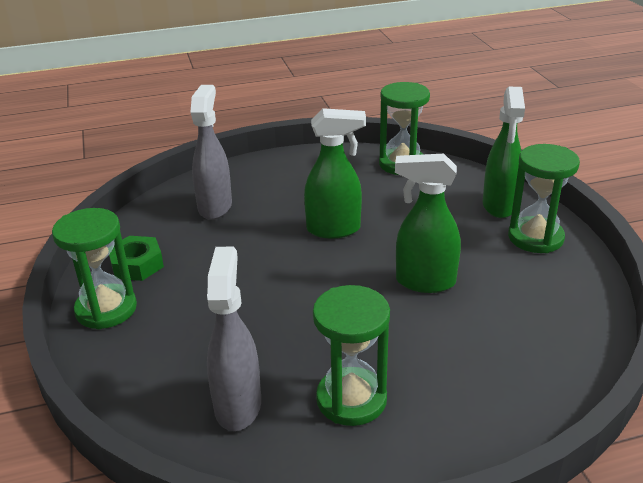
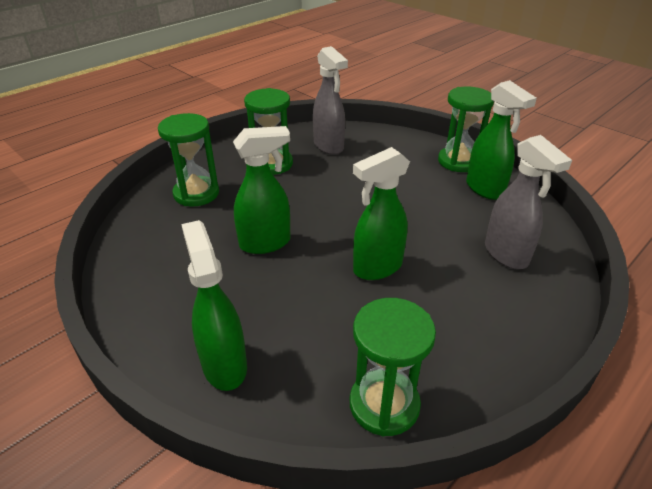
camera: 150 degrees right, 5 degrees up
(137, 265) = (485, 189): green nut -> green spray bottle
(535, 238) = (174, 327): green hourglass -> green hourglass (196, 193)

